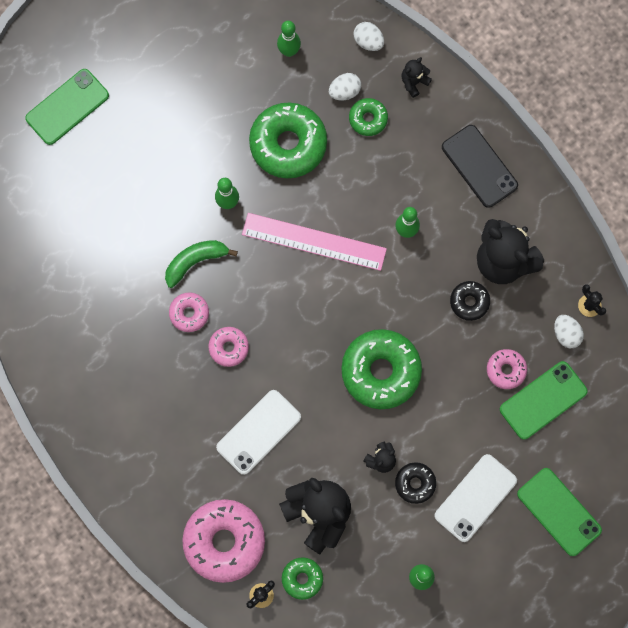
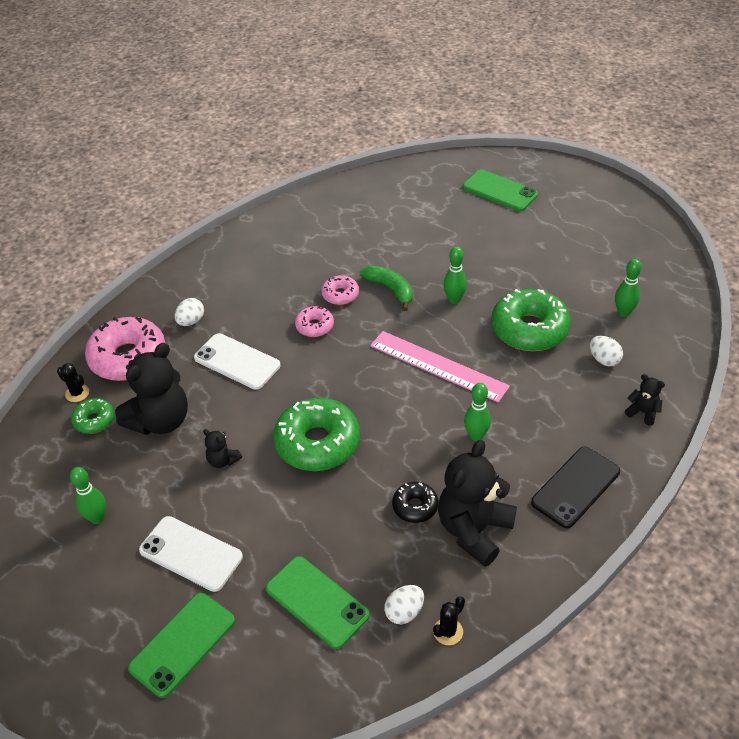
camera: 80 degrees right, 30 degrees down
(314, 242) = (438, 366): pink ruler -> pink ruler turned 60 degrees counterclockwise
(368, 41) = (667, 368): white egg -> white egg (191, 321)
(368, 119) = (584, 383): green donut -> none
(415, 483) = (201, 494): black donut -> none
(506, 370) = (345, 556): pink donut -> none

